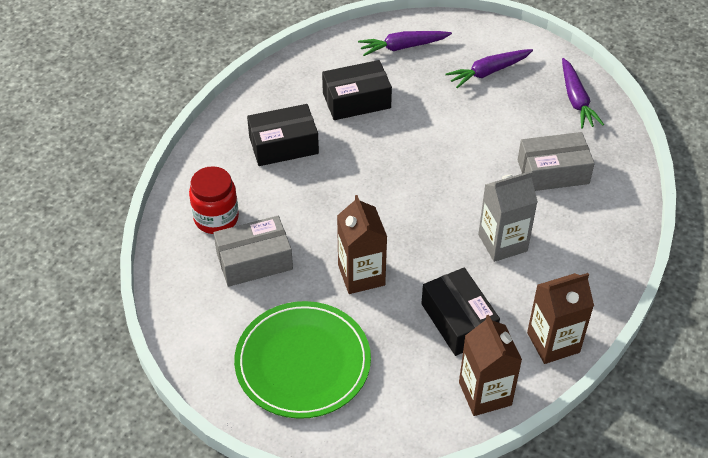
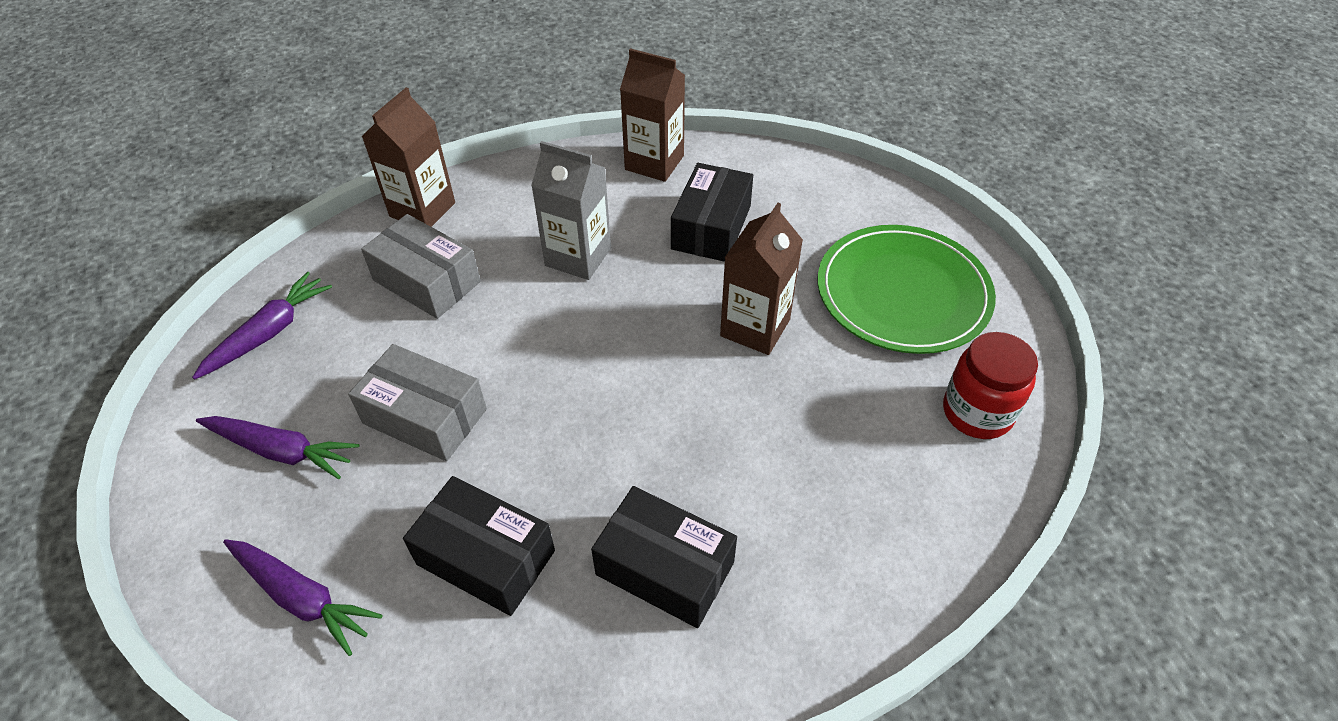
camera: 135 degrees left, 0 degrees up
(216, 218) = (863, 526): red jar -> red jar (977, 412)
(254, 261) = (862, 430): grey box -> grey box (425, 416)
(485, 393) = (759, 169): brown carton -> brown carton (422, 209)

